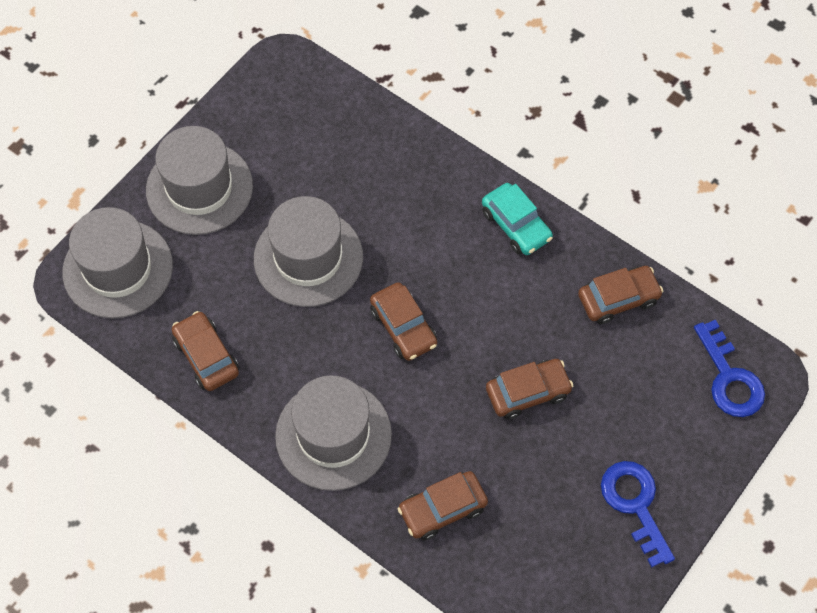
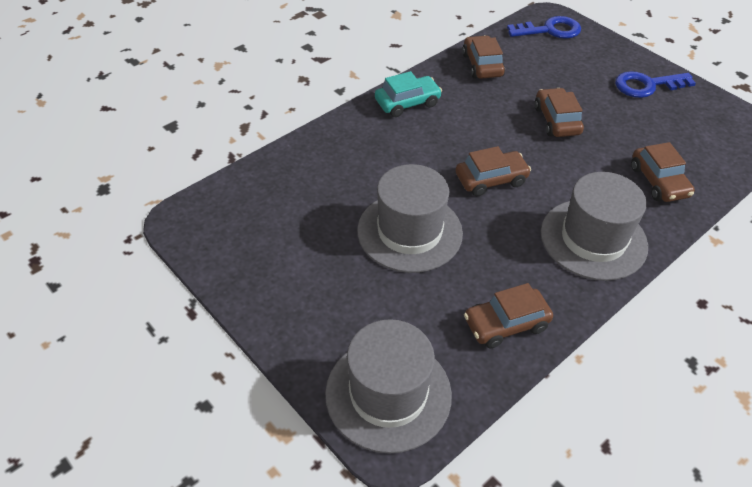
camera: 80 degrees left, 15 degrees down
(199, 188) = (306, 306): grey hat -> none

